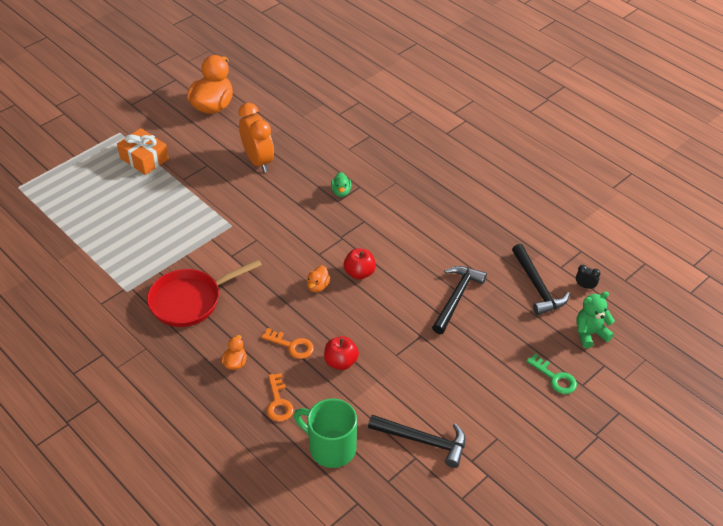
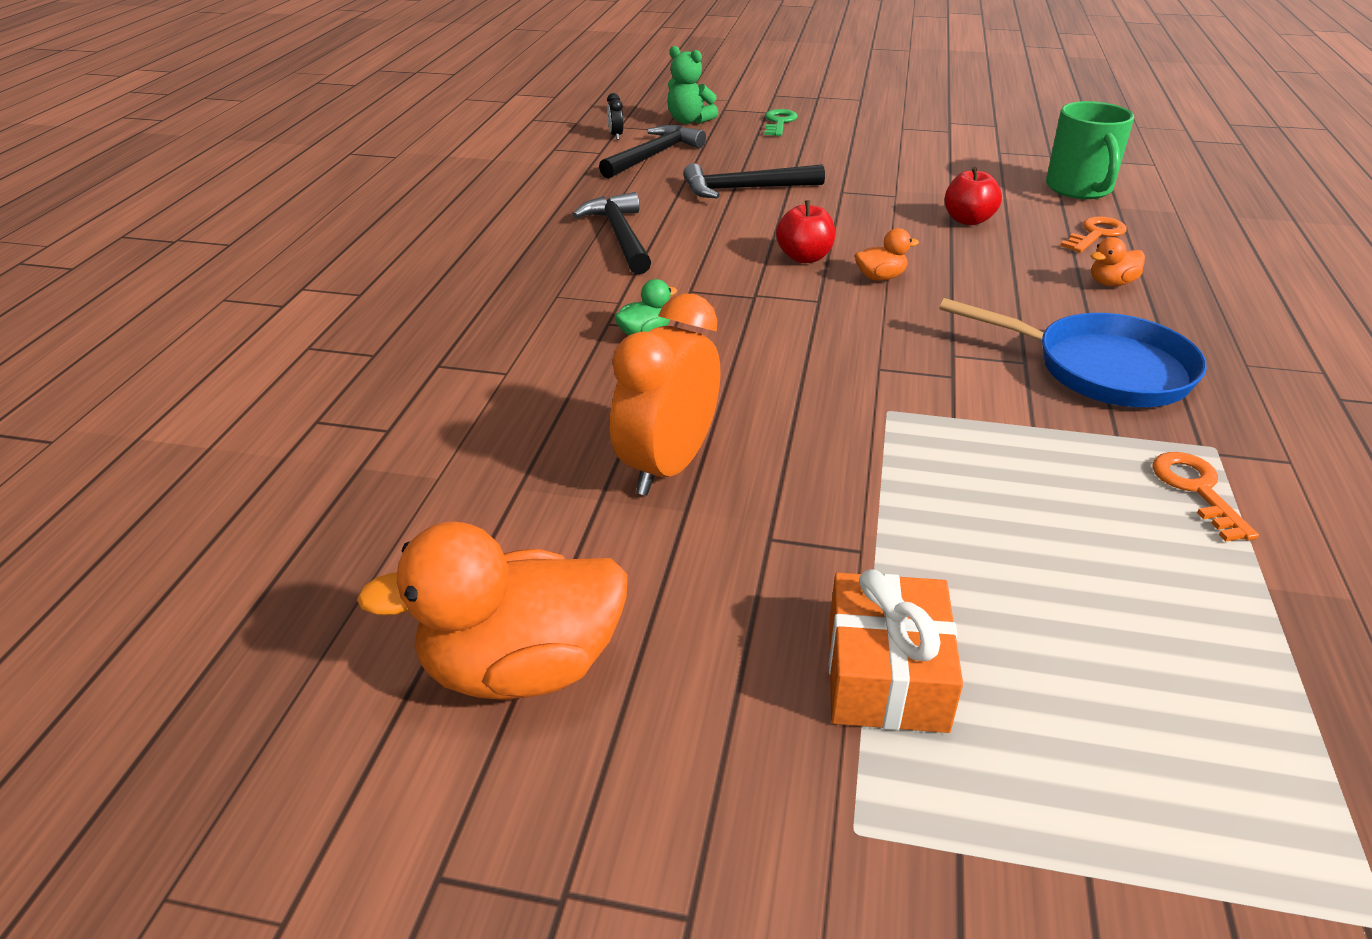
camera: 125 degrees left, 10 degrees down
(190, 300) = (1102, 369): red pan -> blue pan
(292, 345) = (1008, 257): orange key -> orange key (1196, 490)
(423, 441) = (973, 153): black hammer -> black hammer (620, 236)

